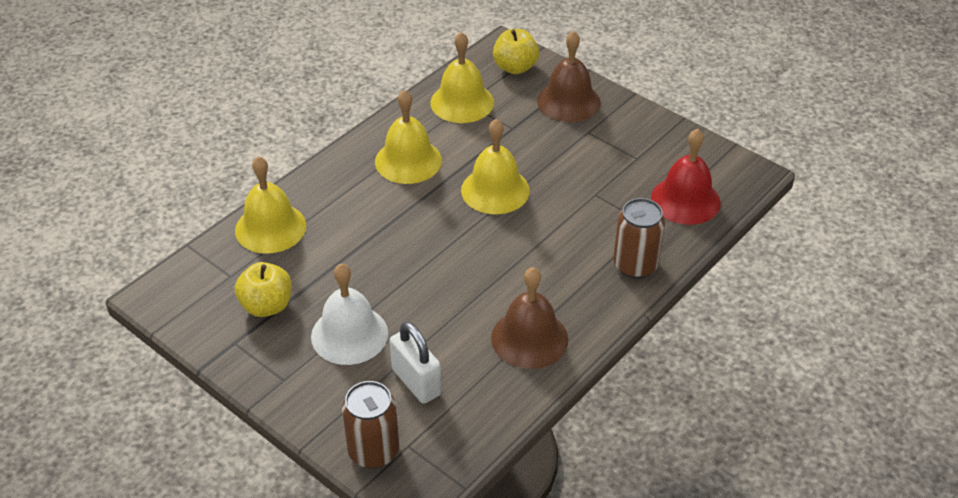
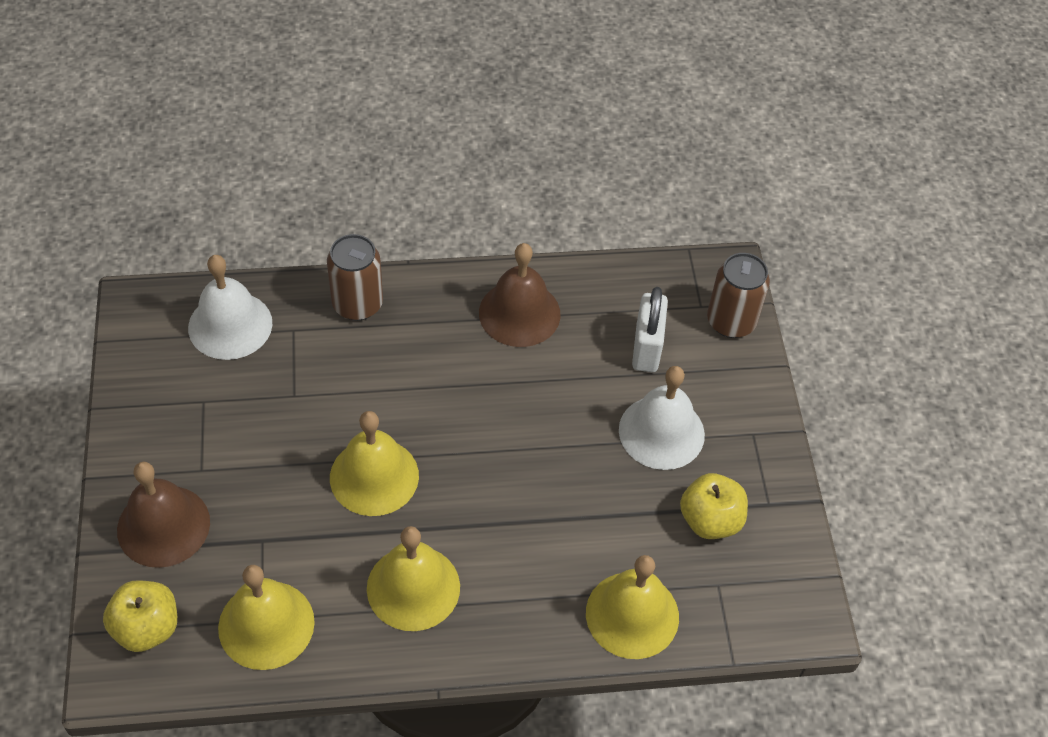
camera: 140 degrees left, 10 degrees up
(685, 200) = (230, 325): red bell -> white bell

